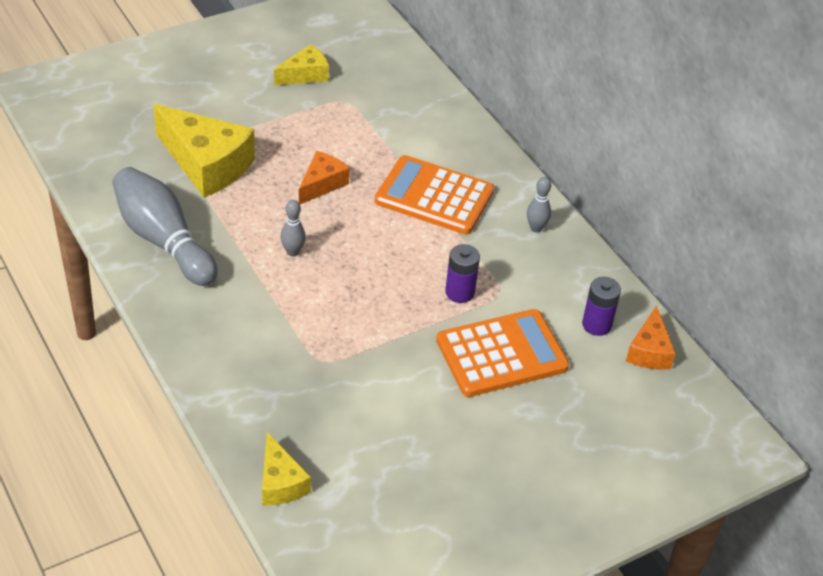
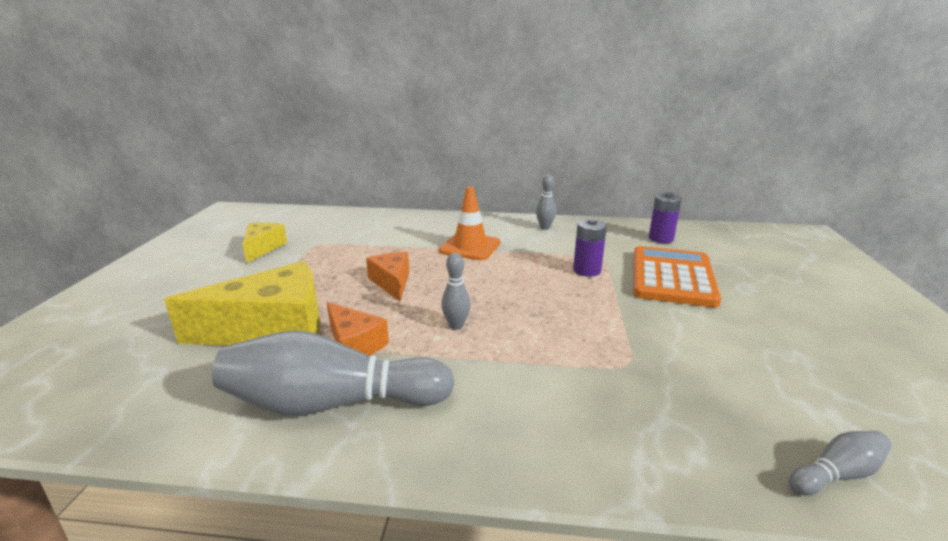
camera: 50 degrees left, 20 degrees down
(280, 482) = (837, 474): yellow cheese -> grey bowling pin
(434, 196) = (470, 247): orange calculator -> orange traffic cone
(649, 351) = (698, 232): orange cheese -> orange cheese (354, 344)

